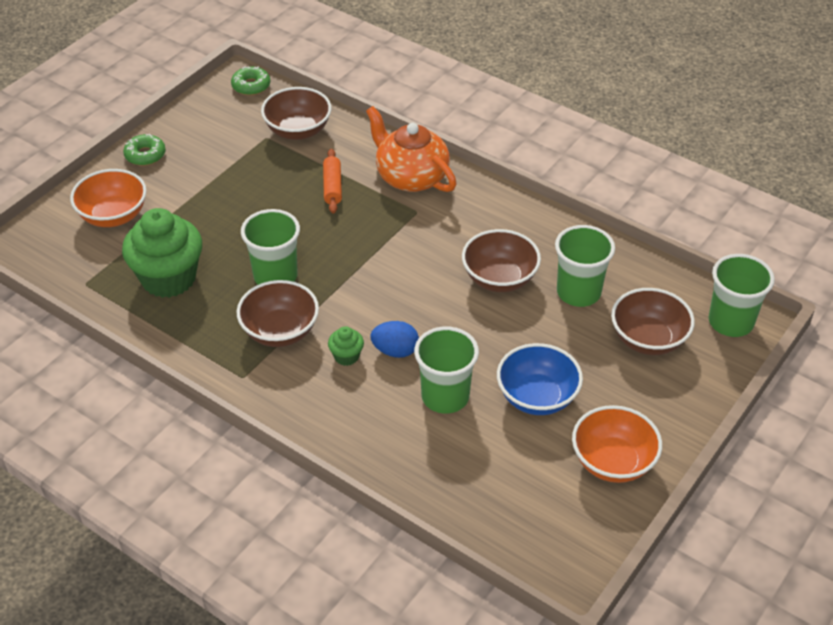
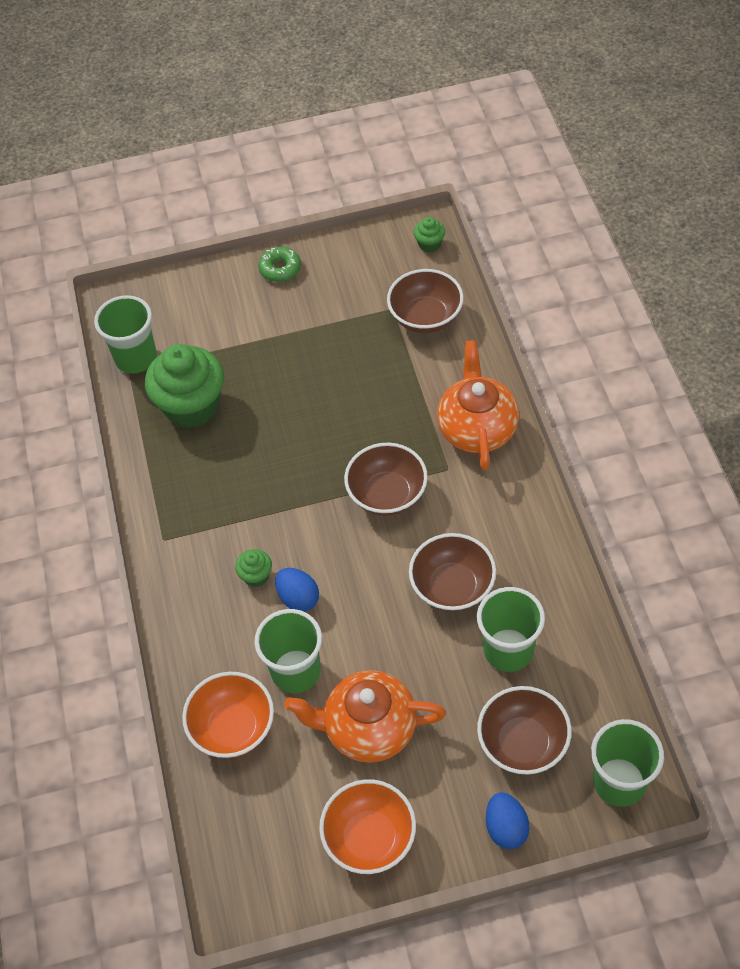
camera: 45 degrees right, 10 degrees up
(113, 216) = (204, 317): orange bowl -> orange bowl (233, 728)
(251, 86) = (429, 244): green donut -> green cupcake
(275, 276) = (272, 459): green cup -> green cup (136, 358)
(280, 331) = (228, 516): brown bowl -> brown bowl (387, 495)
(332, 187) = (400, 396): orange rolling pin -> none
(537, 397) = (368, 728): blue bowl -> orange teapot
(693, 394) = (506, 828): none -> blue egg

